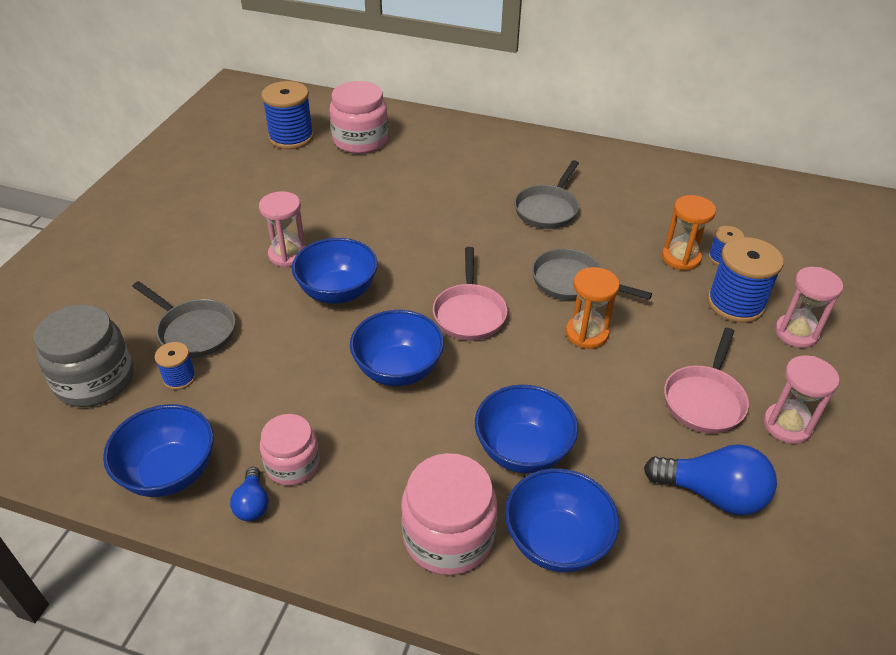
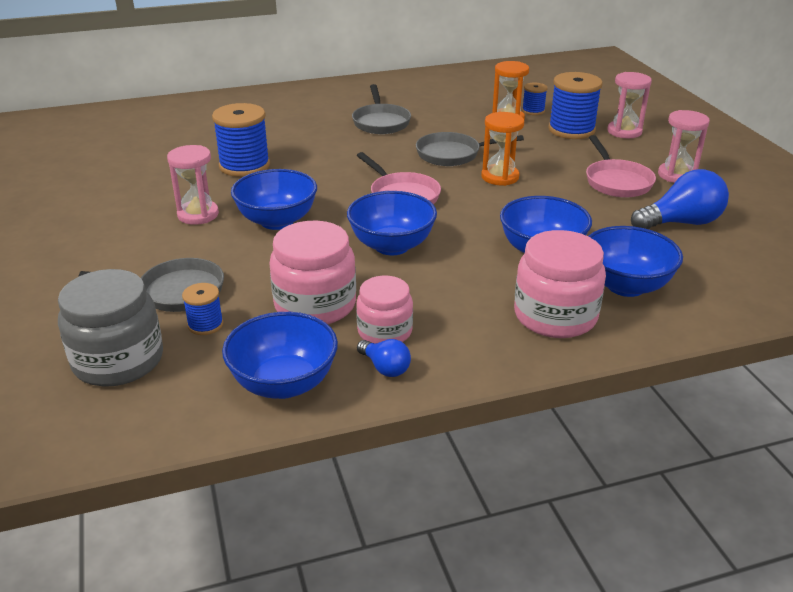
camera: 35 degrees left, 10 degrees down
(291, 137) = (93, 143): blue spool -> blue spool (244, 166)
(360, 140) = (165, 127): pink jar -> pink jar (315, 305)

